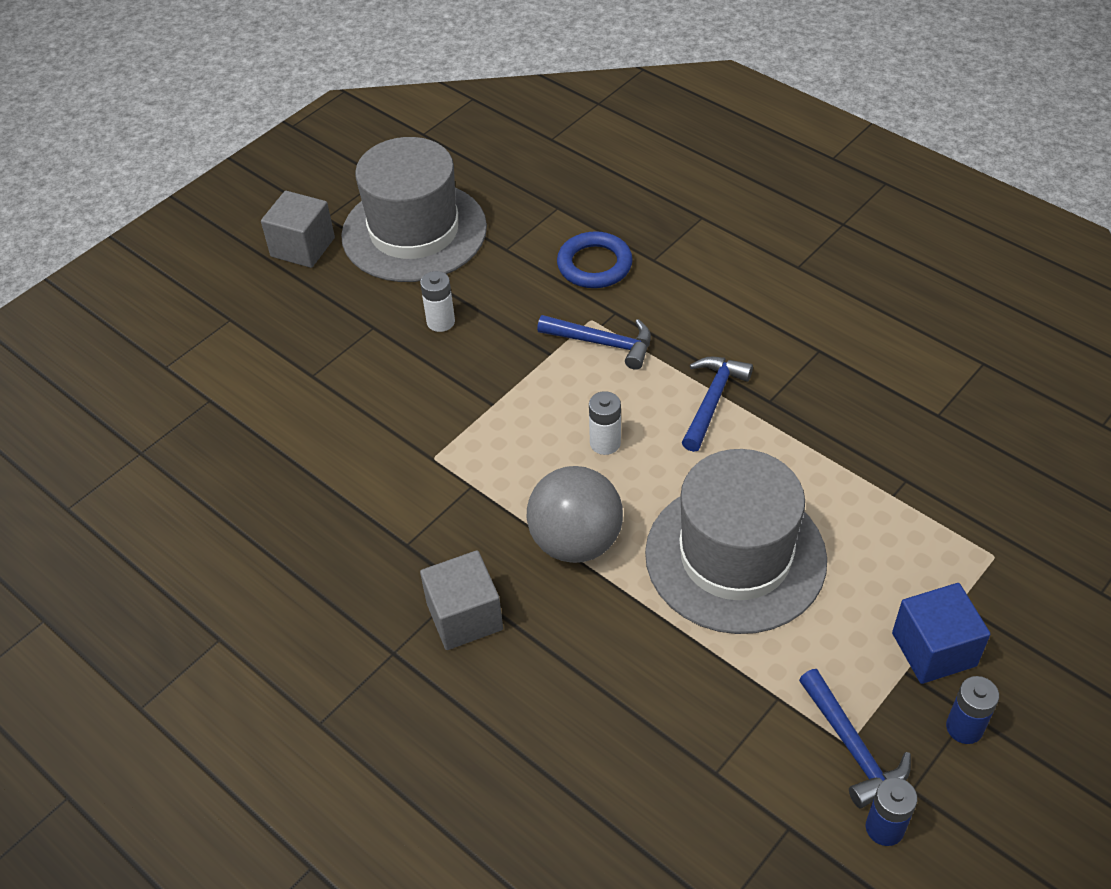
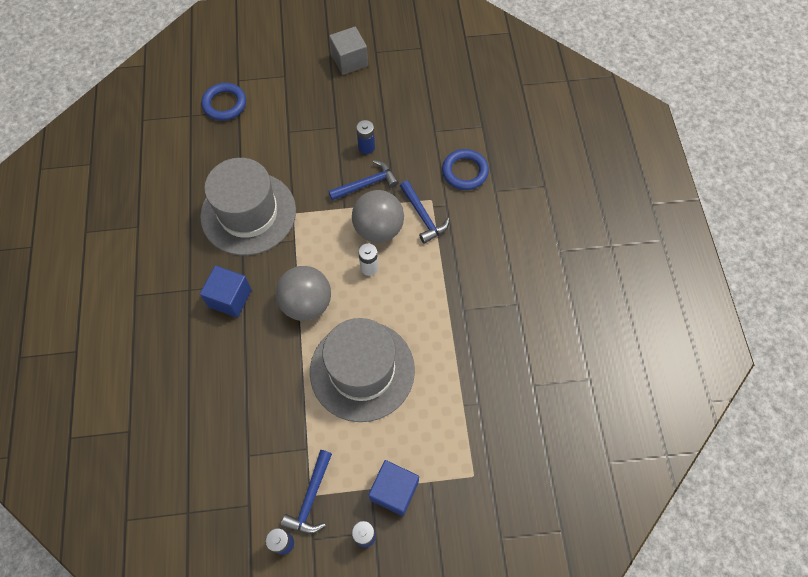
camera: 40 degrees right, 15 degrees up
(179, 406) = (224, 104): none -> blue ring
(414, 232) = (404, 89): grey hat -> grey hat (248, 213)
(440, 322) = (366, 147): white battery -> blue battery
(464, 616) = (230, 298): grey cube -> blue cube
(565, 395) = (378, 229): none -> grey ball
(712, 401) = (438, 287): blue hammer -> blue hammer (366, 184)

